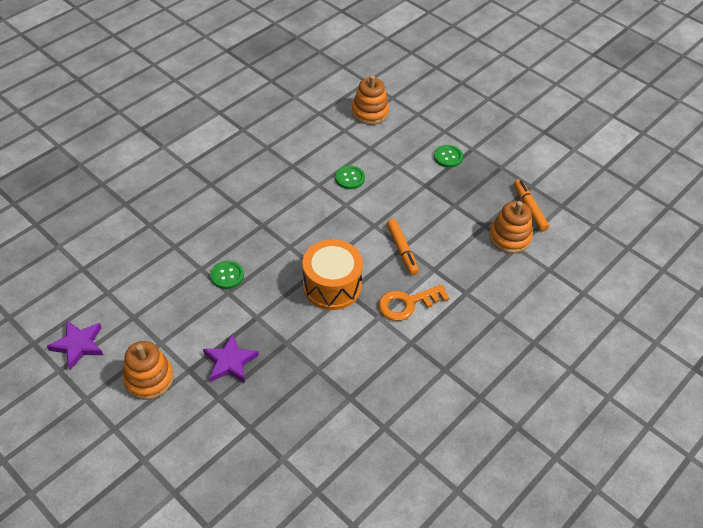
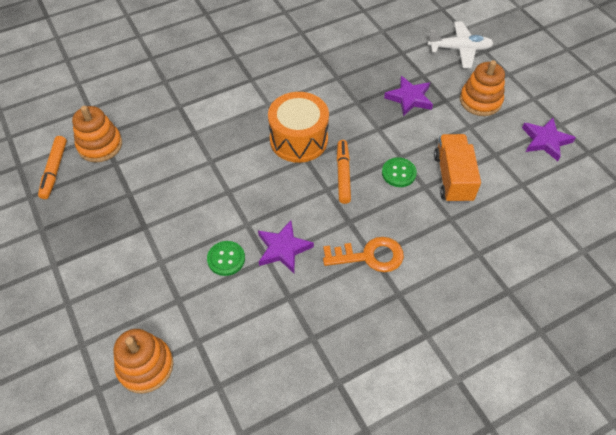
camera: 160 degrees left, 5 degrees up
(175, 283) = (453, 178): none -> orange truck
(177, 452) = (459, 49): none -> white plane
(309, 194) = (283, 249): none -> purple star
(402, 250) = (214, 158): orange marker -> orange marker (343, 175)
(407, 304) = (237, 109): orange key -> orange key (369, 256)
(448, 157) = (92, 259): green button -> none

